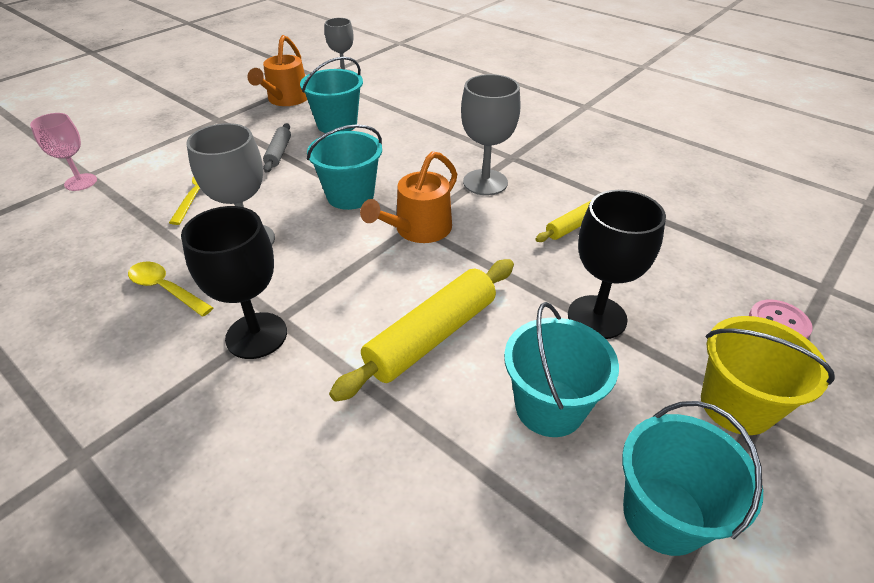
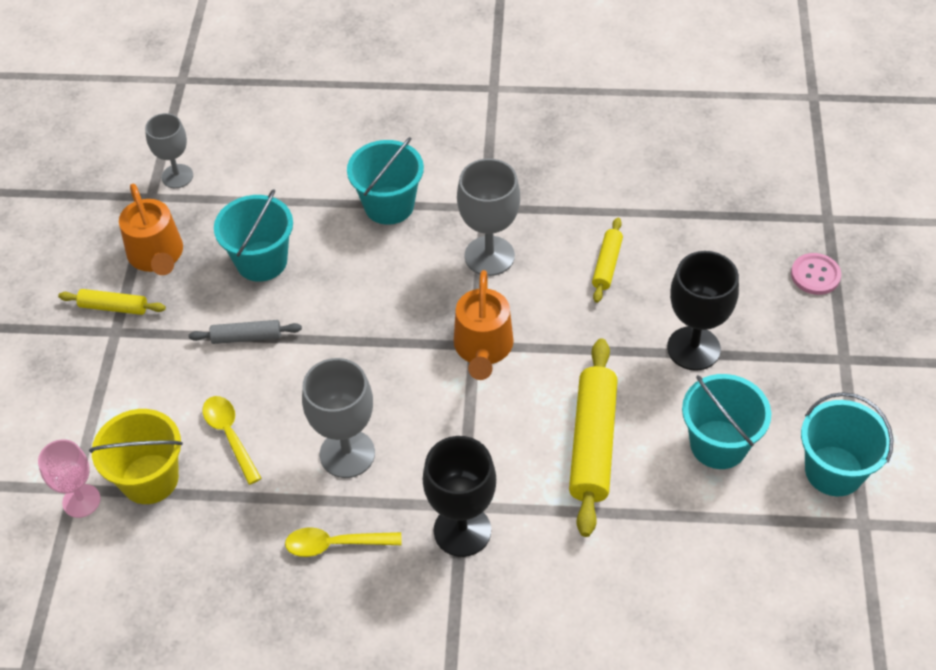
camera: 35 degrees left, 10 degrees up
(232, 110) = (113, 307): none -> yellow rolling pin
(278, 153) = (246, 337): grey rolling pin -> grey rolling pin turned 60 degrees counterclockwise
(350, 195) = (381, 347): turquoise bucket -> turquoise bucket (389, 205)
(736, 405) = (828, 365): yellow bucket -> yellow bucket (150, 479)

